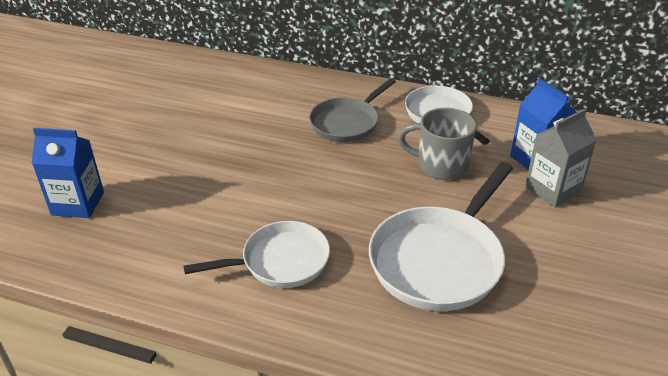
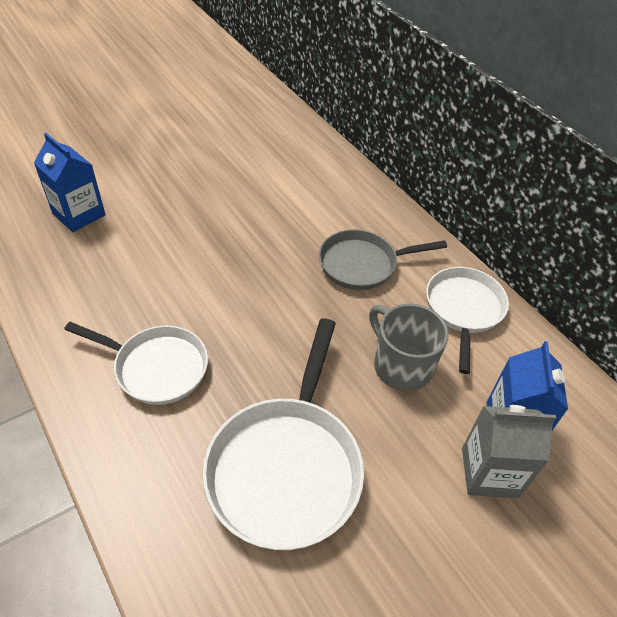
camera: 35 degrees right, 10 degrees up
(440, 259) = (287, 466): white pan -> white pan turned 60 degrees counterclockwise

